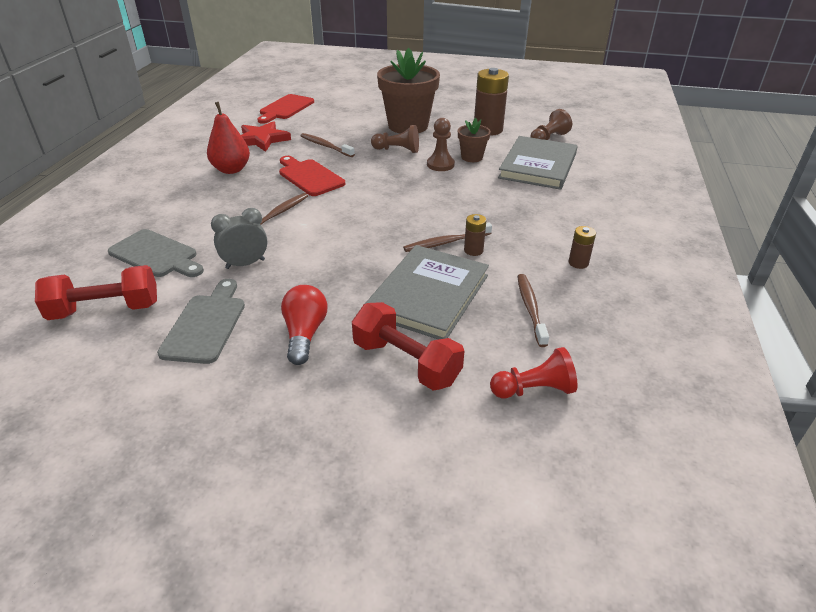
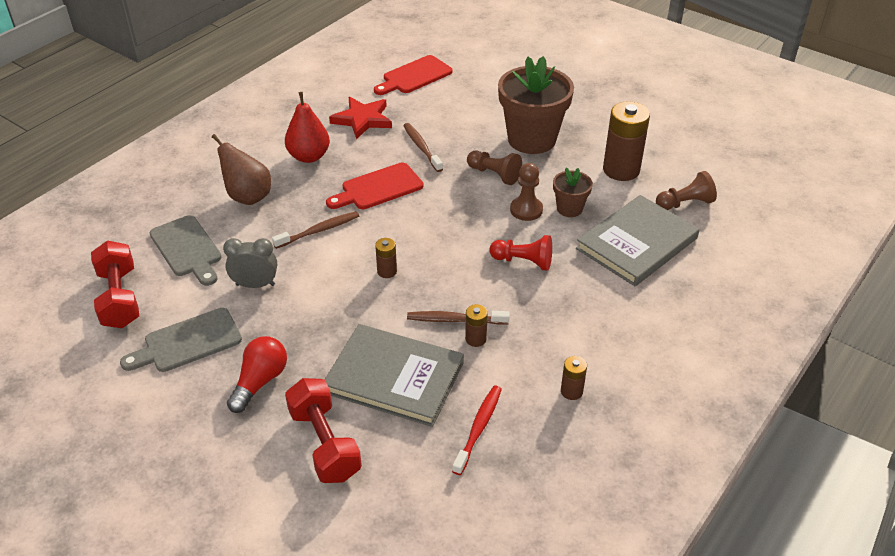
camera: 25 degrees right, 5 degrees up
(105, 310) = (120, 298): red dumbbell -> red dumbbell turned 60 degrees clockwise
(192, 206) = (248, 197): none -> brown pear
(206, 324) = (187, 342): grey cutting board -> grey cutting board turned 150 degrees counterclockwise
(309, 176) = (378, 188): red cutting board -> red cutting board turned 105 degrees counterclockwise
(361, 226) = (387, 271): none -> brown battery
(428, 295) = (394, 377): grey book -> grey book turned 60 degrees clockwise
(530, 309) = (478, 428): brown toothbrush -> red toothbrush
(534, 390) = (414, 514): red pawn -> red pawn (523, 261)

